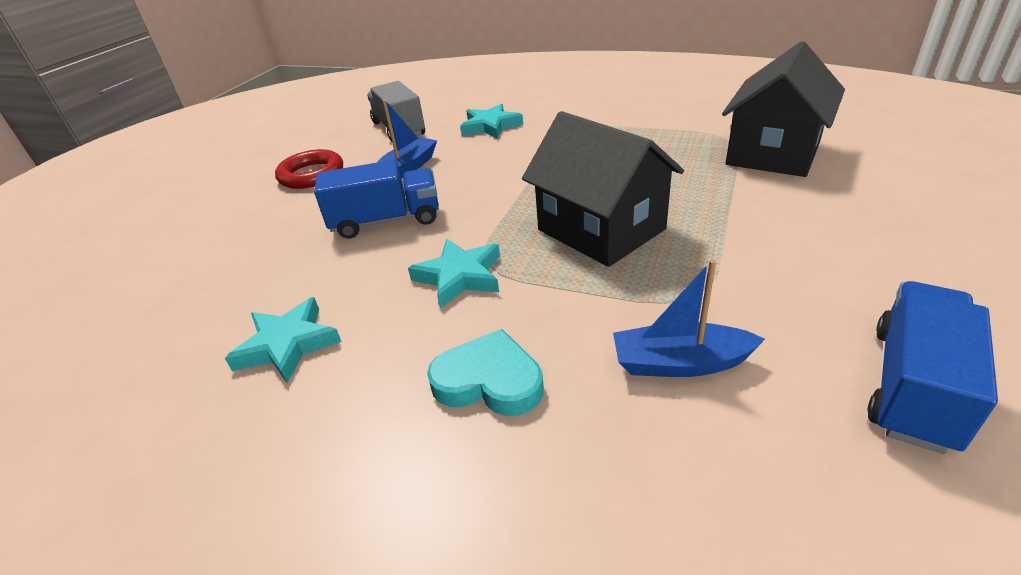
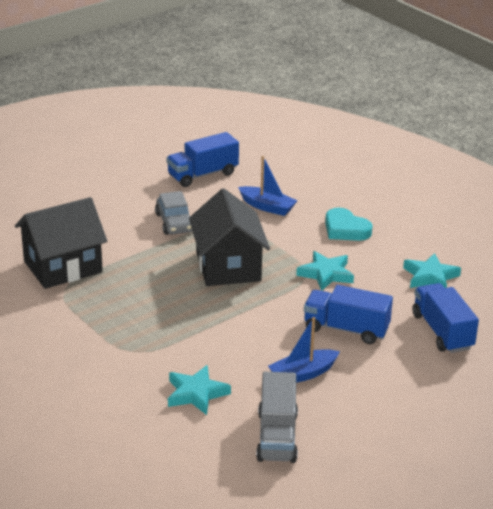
camera: 155 degrees left, 5 degrees down
(257, 265) = (442, 331): none -> blue truck
(311, 175) = (384, 407): red ring -> none
(765, 256) = (174, 223): none -> grey car

